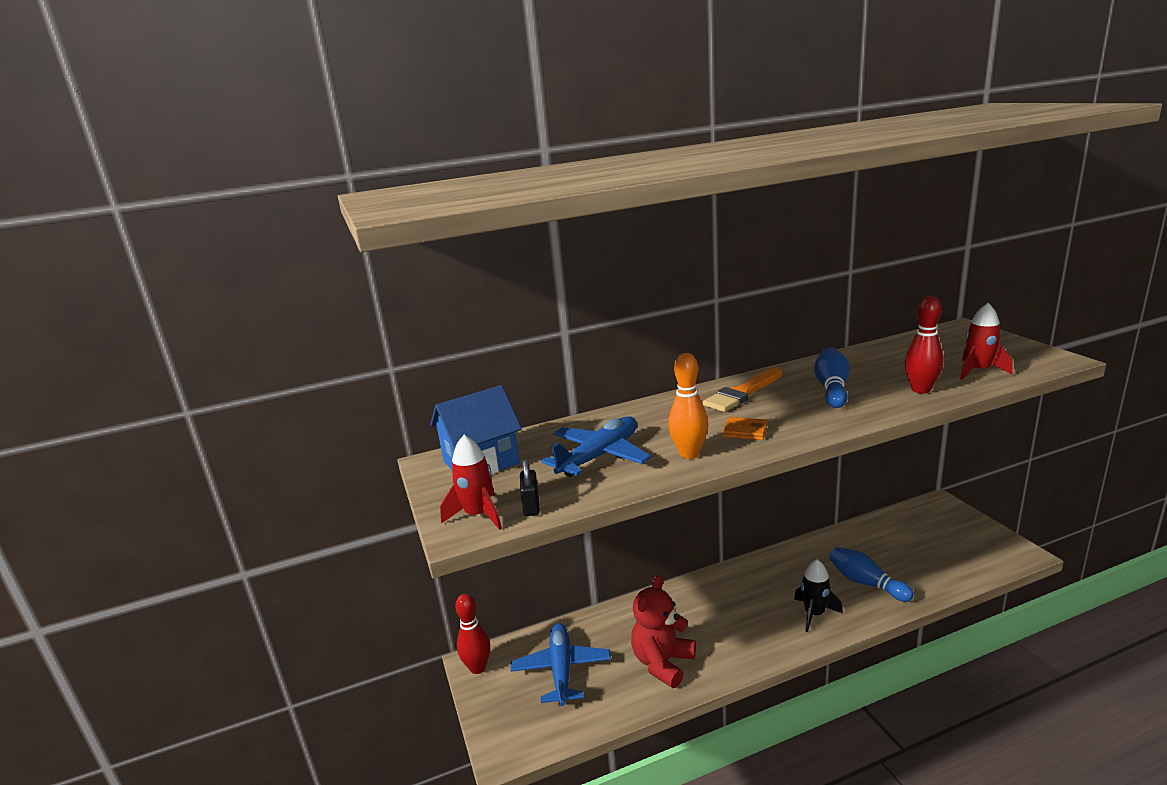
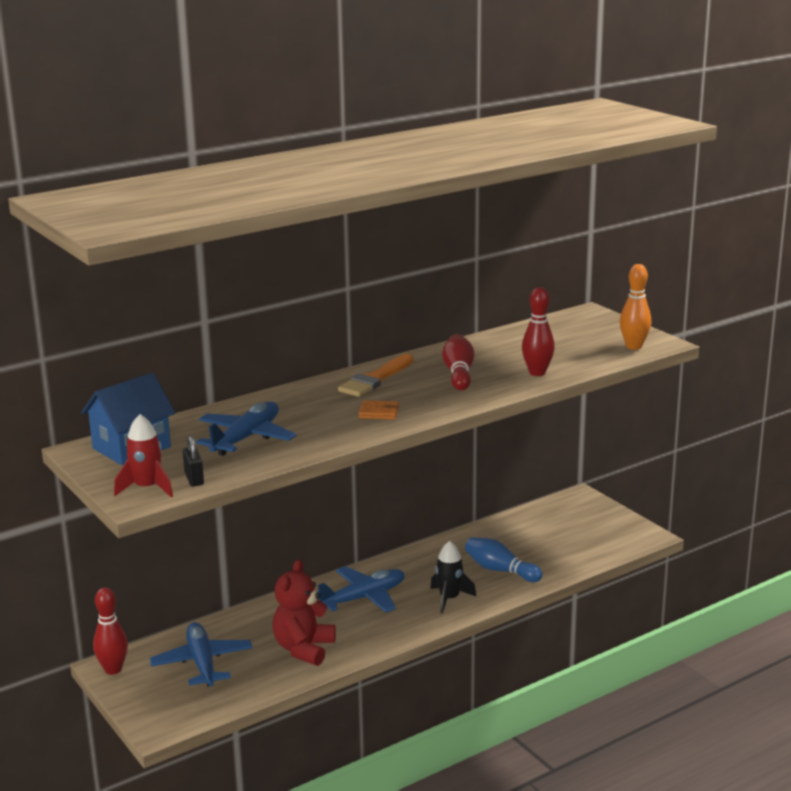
camera: 15 degrees left, 0 degrees up
(689, 454) = (329, 433): orange bowling pin -> orange bowling pin (634, 346)
(727, 604) = (364, 598): none -> blue plane
(832, 389) = (458, 373): blue bowling pin -> red bowling pin
(978, 371) = (590, 355): red rocket -> none

